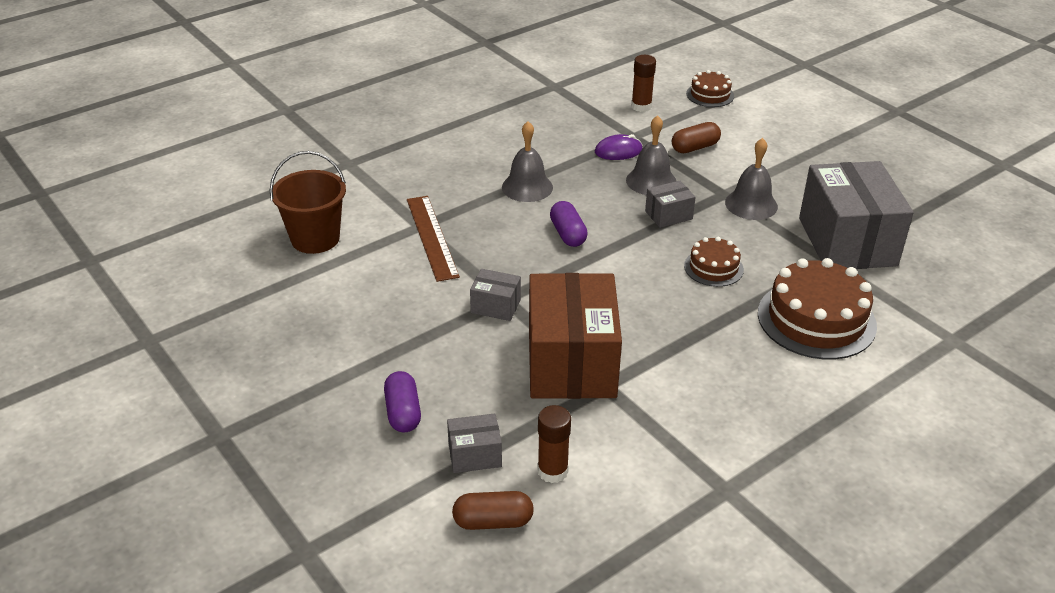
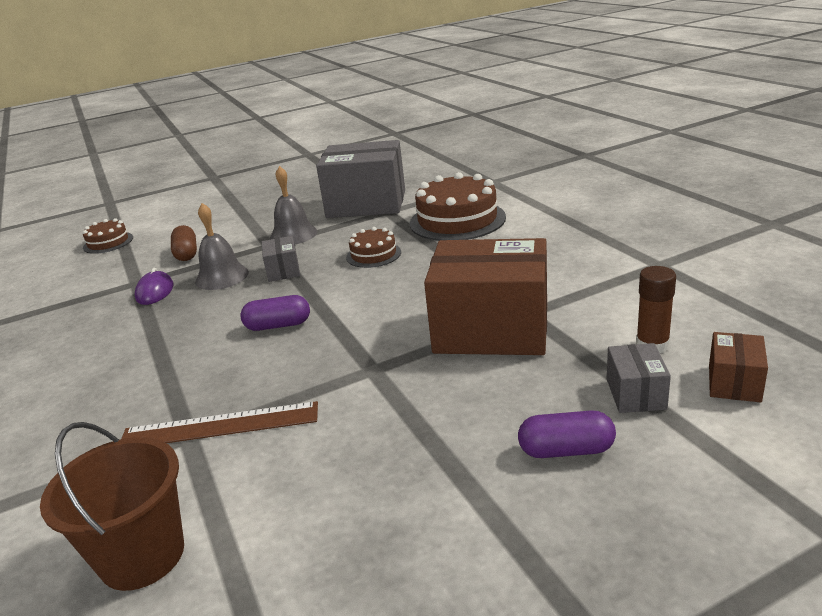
camera: 75 degrees left, 10 degrees down
(493, 521) = (734, 383): brown capsule -> brown box
(495, 306) = (383, 376): grey box -> none
(527, 187) = (171, 349): grey bell -> none
(641, 106) = (88, 276): brown glue stick -> none

